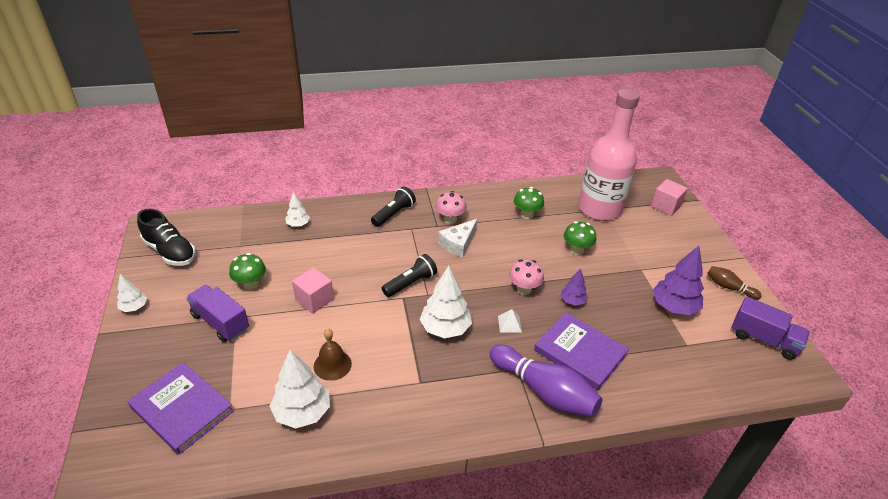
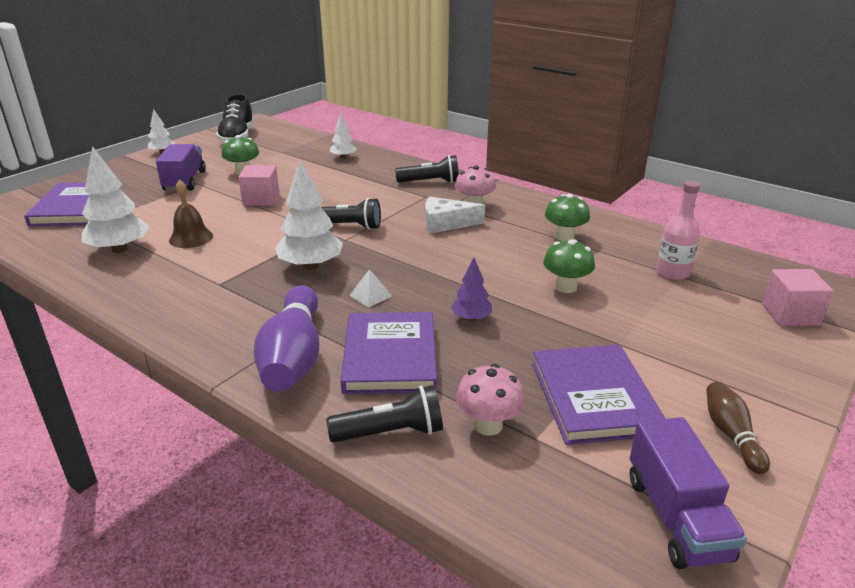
camera: 50 degrees right, 10 degrees down
(524, 289) = (439, 282): pink mushroom -> pink mushroom (488, 425)
(599, 209) = (672, 272): pink bottle -> pink bottle, size x0.46
(645, 391) = (391, 432): none -> black flashlight
(674, 307) = (593, 397): purple tree -> purple book

